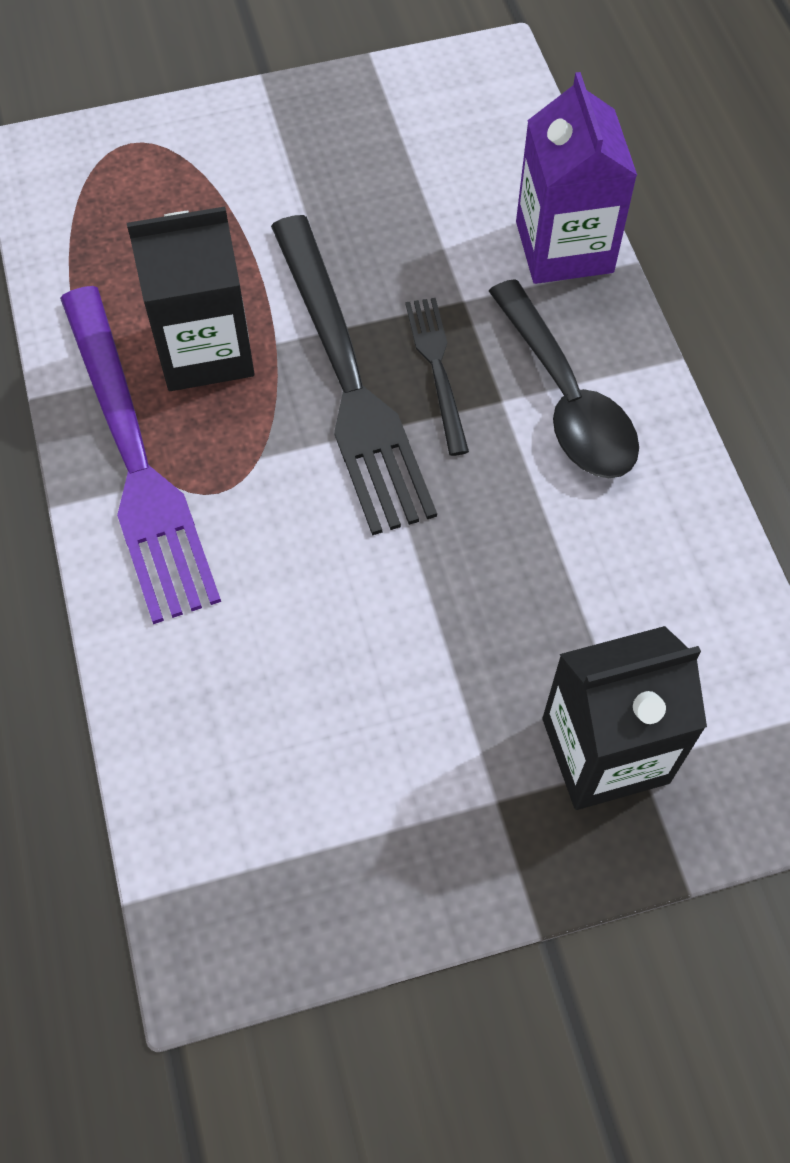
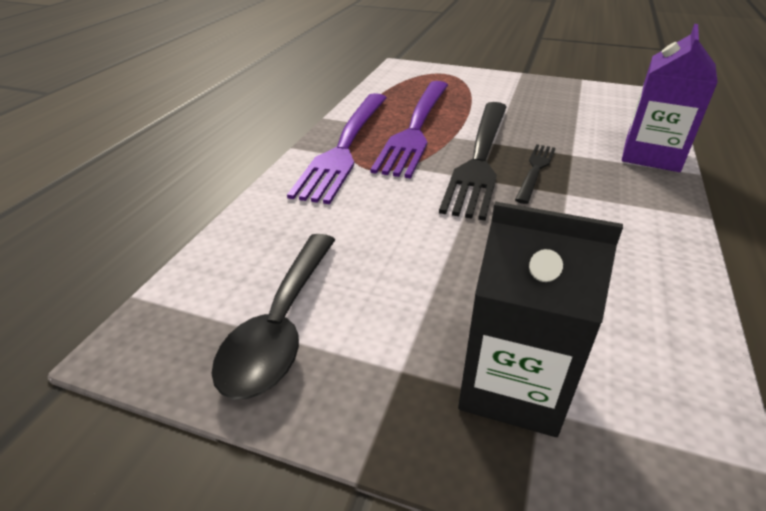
camera: 35 degrees right, 25 degrees down
(205, 350) = (416, 128): black carton -> purple fork
(566, 399) = (611, 206): black spoon -> black spoon (281, 325)

